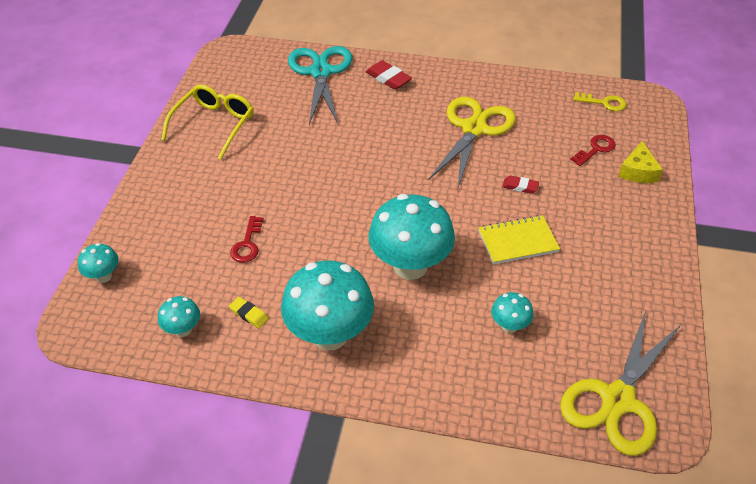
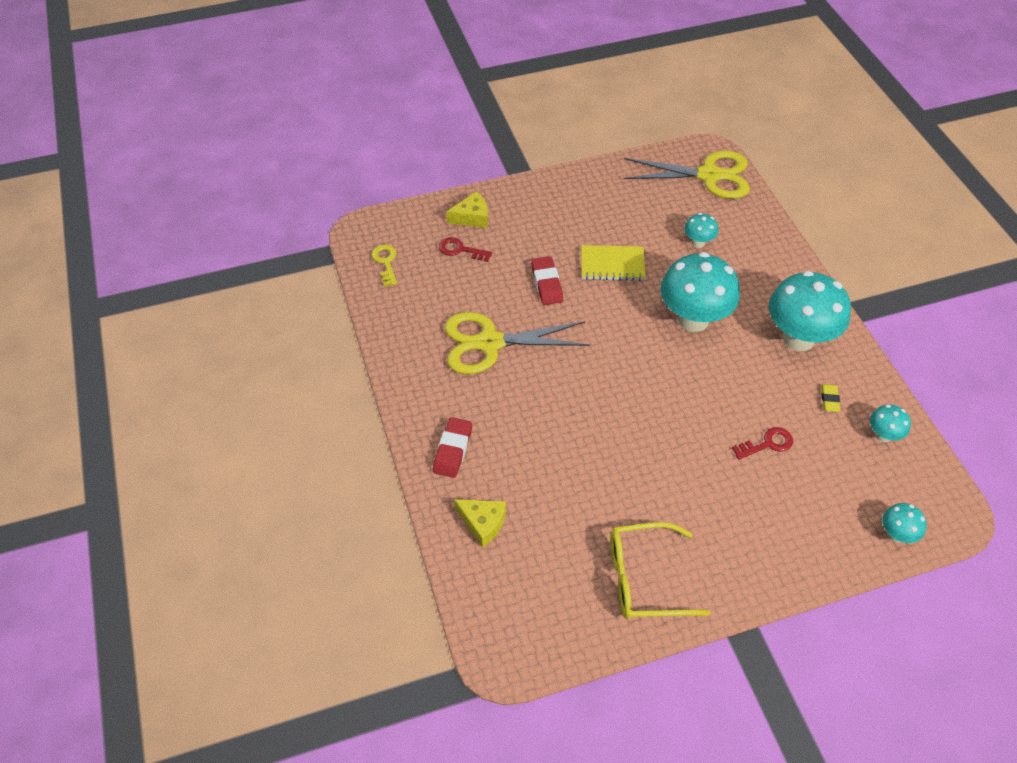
camera: 120 degrees left, 5 degrees up
(320, 72) = (483, 523): turquoise scissors -> yellow cheese
(518, 241) = (612, 264): yellow notebook -> yellow notebook turned 45 degrees counterclockwise
(520, 186) = (546, 284): red eraser -> red eraser, size x1.60

